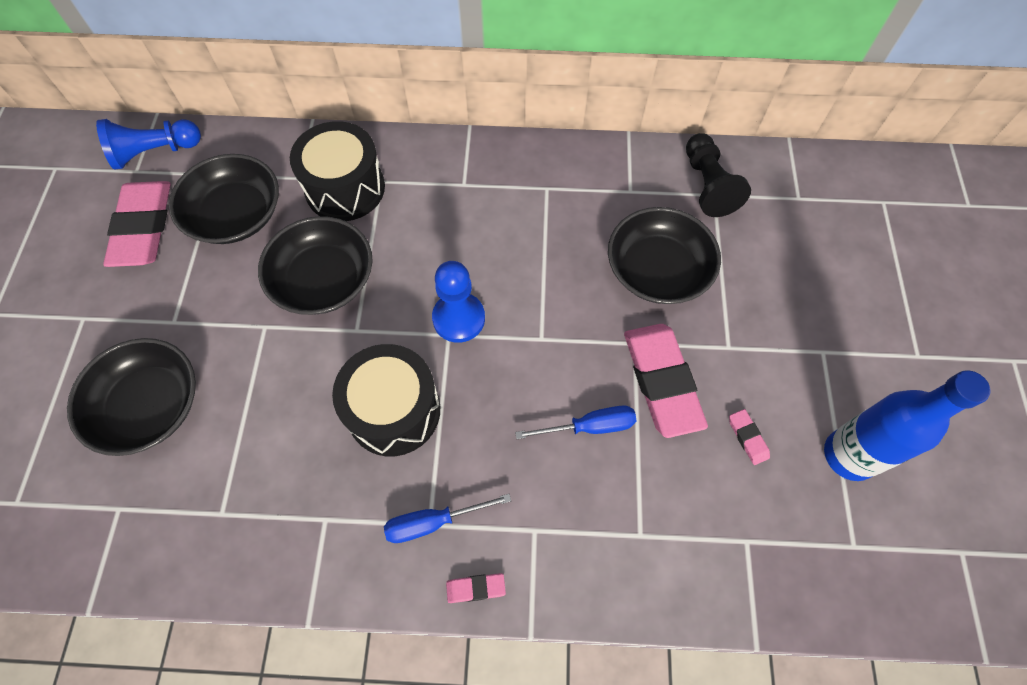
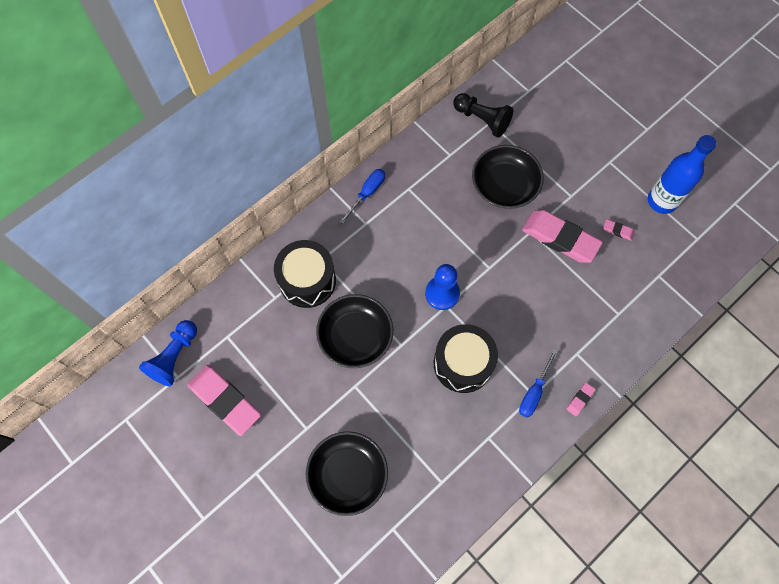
camera: 45 degrees left, 5 degrees up
(236, 215) = (267, 347): black bowl -> none
(589, 426) = (552, 288): blue screwdriver -> blue screwdriver (367, 193)

